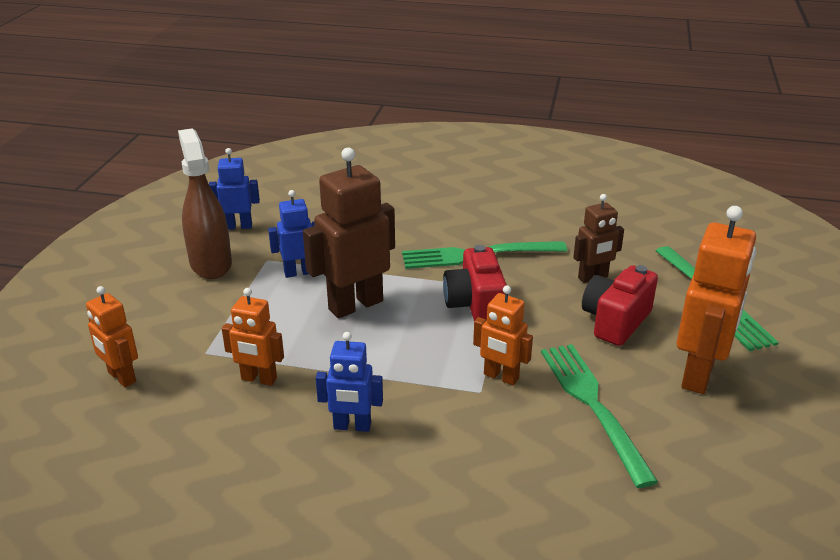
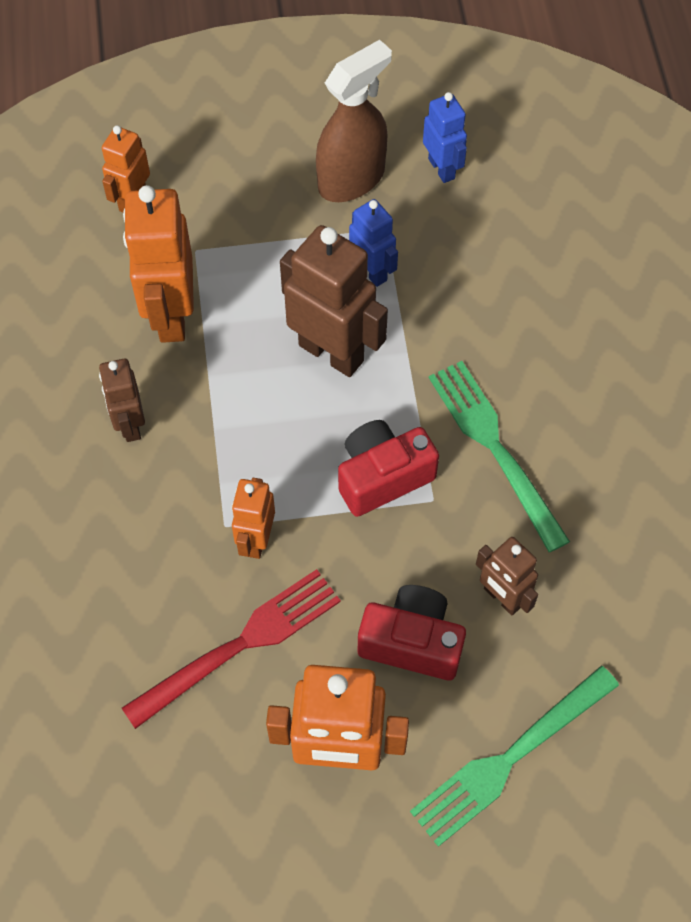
camera: 70 degrees right, 30 degrees up
(259, 379) = (171, 315): orange robot -> orange robot, size x1.75
(352, 426) = (130, 425): blue robot -> brown robot
(592, 405) = (241, 644): green fork -> red fork

